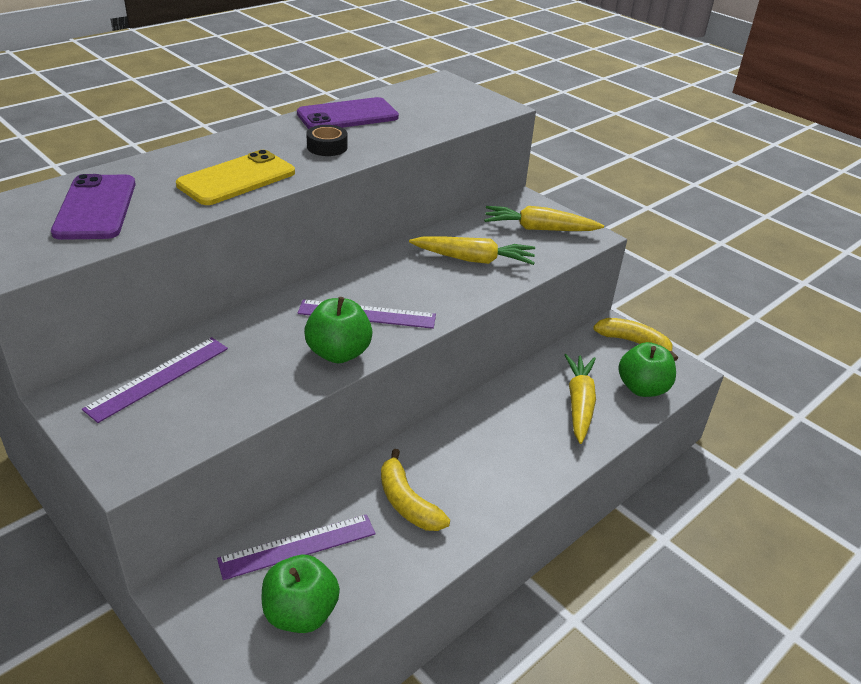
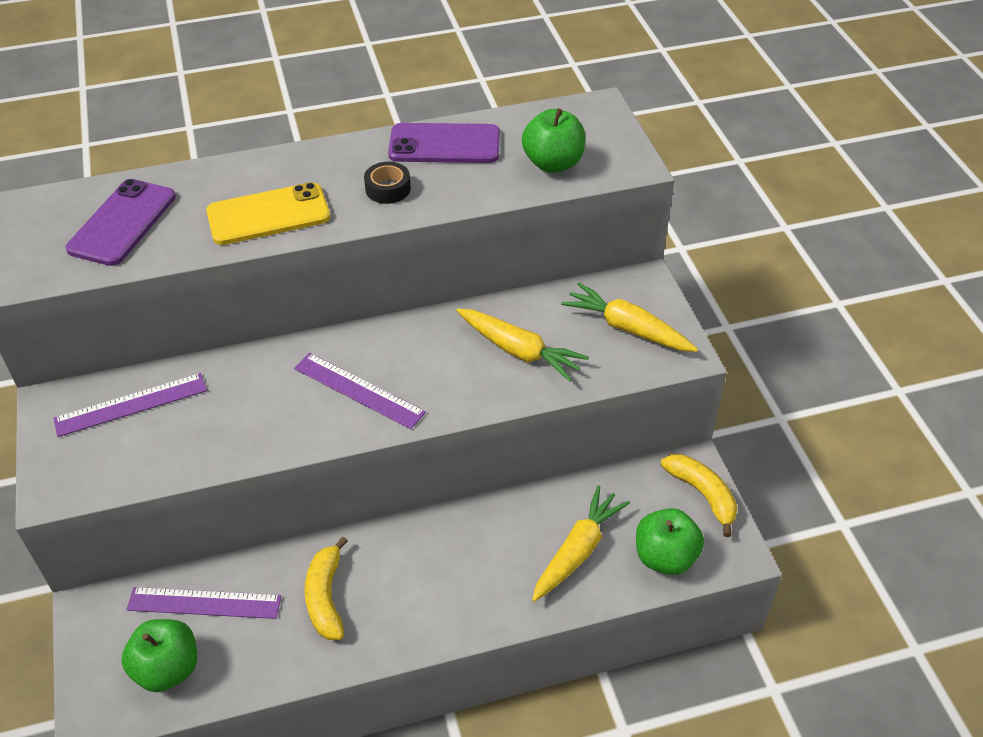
camera: 30 degrees right, 10 degrees up
(339, 353) = (300, 429): green apple -> green apple (553, 163)

